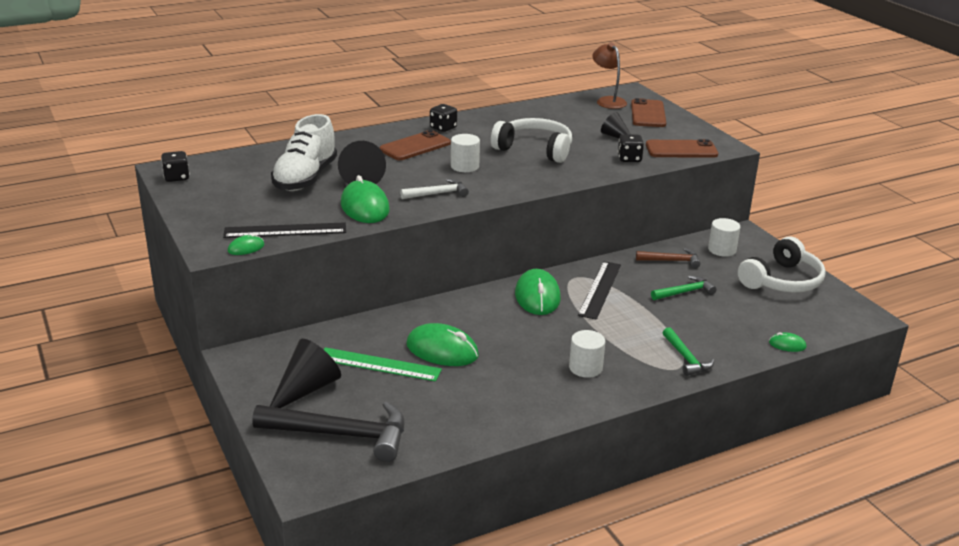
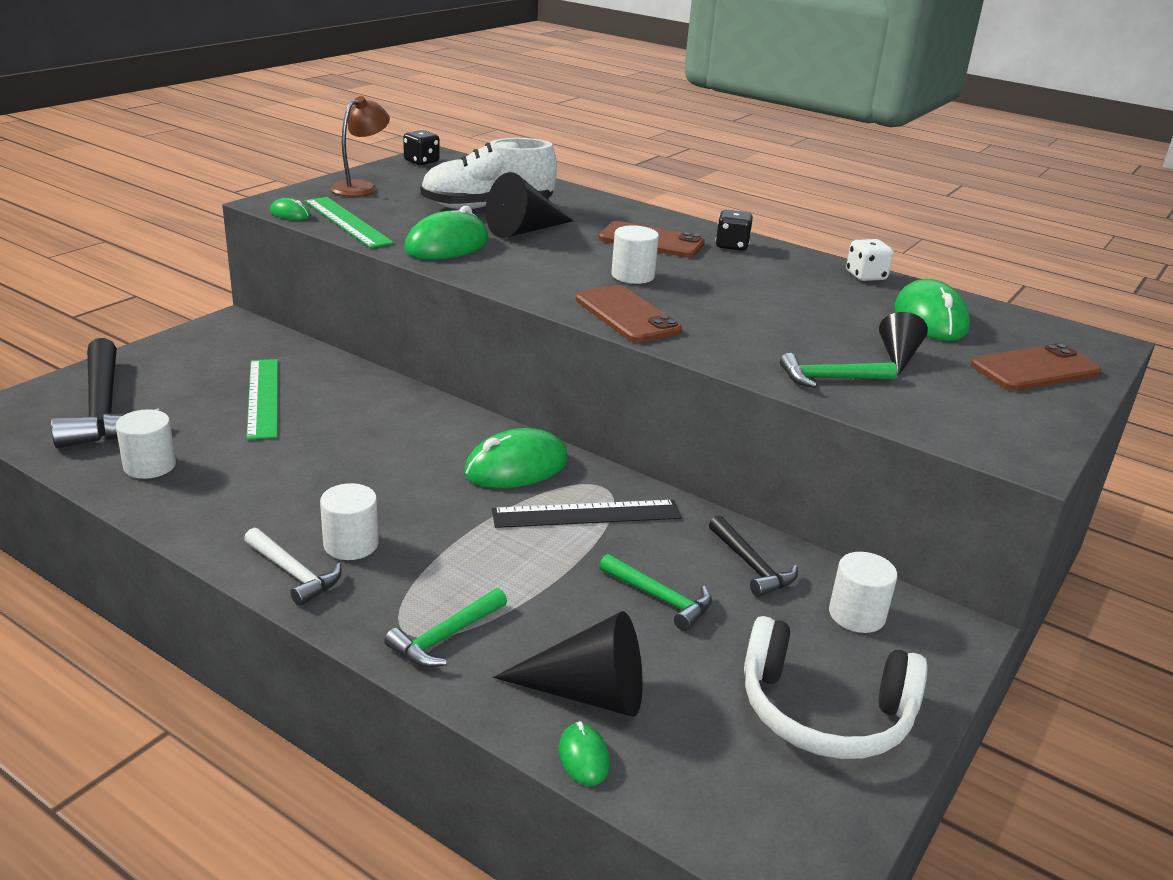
camera: 60 degrees right, 0 degrees up
(285, 230) = (347, 222): black ruler -> green ruler
(306, 389) = (186, 370): black cone -> black cone (587, 693)
(438, 194) = (530, 274): white hammer -> white hammer (293, 573)
(442, 350) = (322, 428): green mouse -> green mouse (930, 319)
(443, 425) = (150, 466): none -> white cylinder
(515, 110) = (866, 276): none -> white dice
(534, 149) = (753, 308): white headphones -> none
(608, 101) = (1025, 331): brown lamp -> brown lamp (361, 187)
(629, 159) = (830, 378): black dice -> green hammer
(671, 261) = (751, 566): brown hammer -> black hammer
(681, 150) = (938, 417): brown phone -> brown phone (627, 315)

